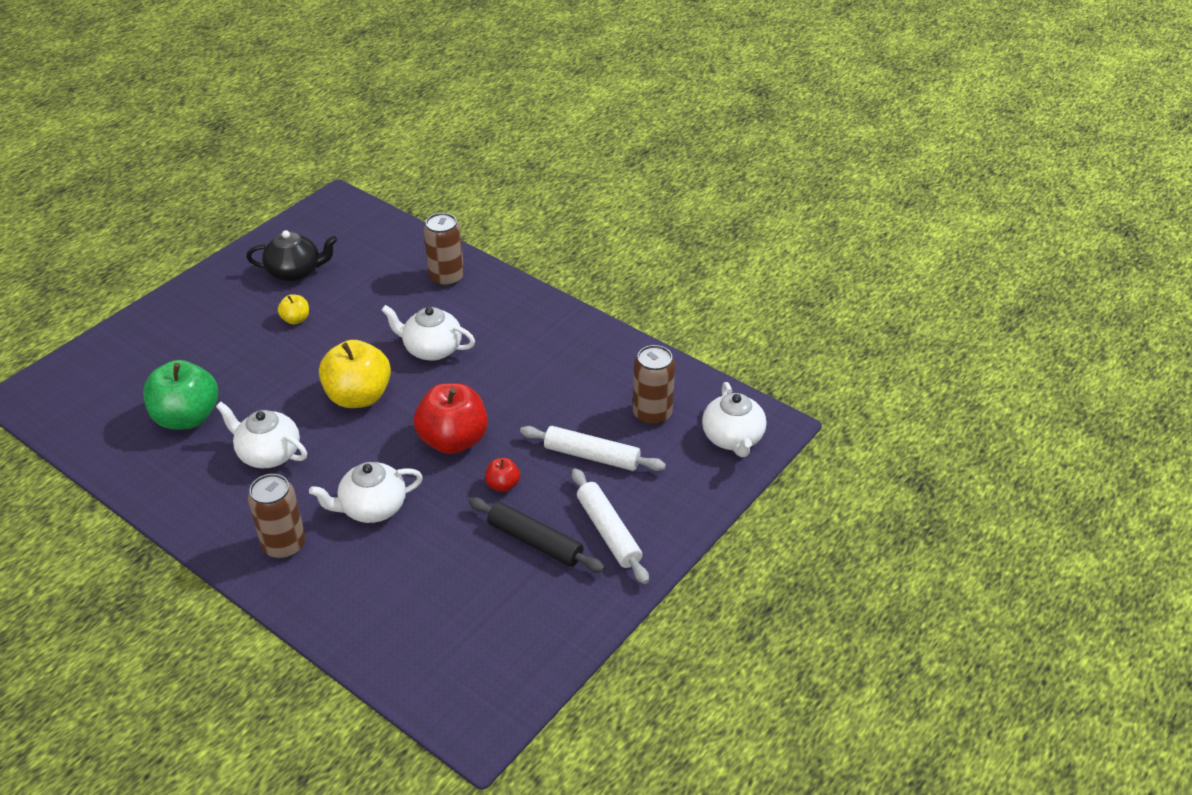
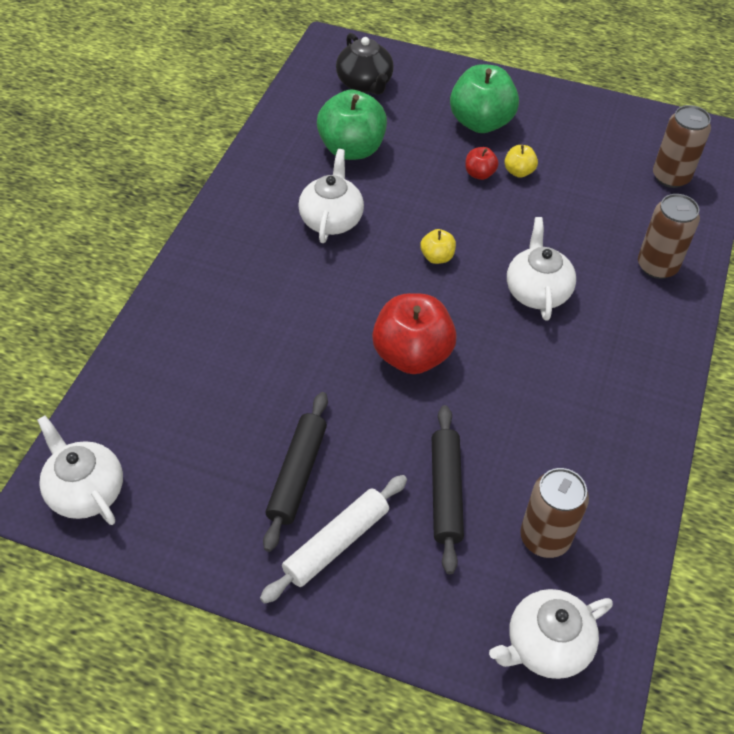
camera: 70 degrees right, 10 degrees up
(219, 324) = (481, 122): none -> green apple
(284, 545) = (225, 272): brown can -> brown can (671, 177)
(295, 272) = (586, 146): black teapot -> black teapot (365, 83)
(358, 397) = (437, 257): yellow apple -> yellow apple, size x0.47
(372, 508) = (293, 320): white teapot -> white teapot (85, 491)
(503, 485) = (366, 419): red apple -> red apple (479, 174)
(592, 456) = (446, 492): white rolling pin -> black rolling pin

